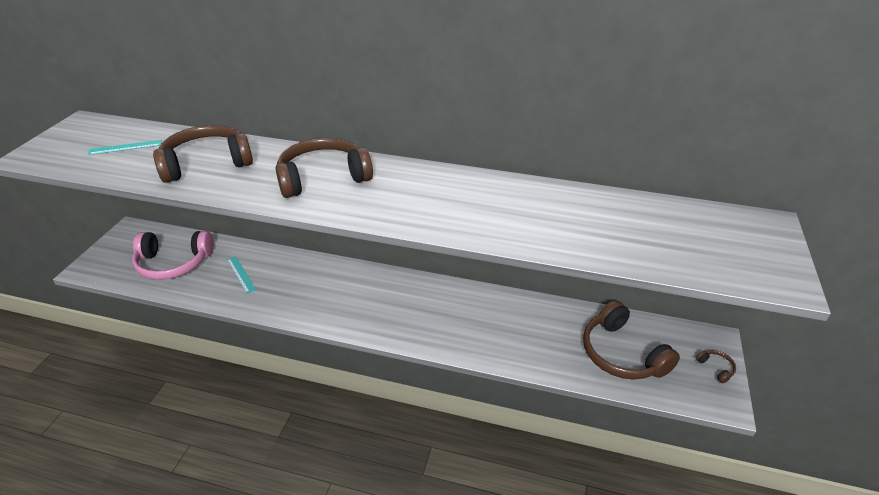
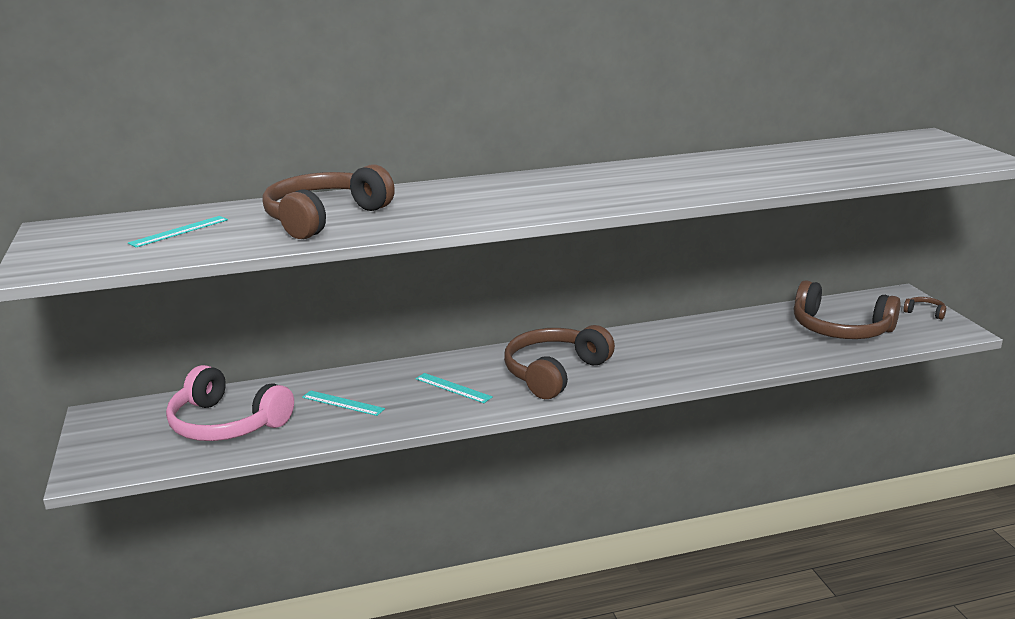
camera: 30 degrees left, 15 degrees down
(173, 263) = (226, 424): pink headphones -> pink headphones turned 60 degrees clockwise
(308, 289) = (453, 388): none -> turquoise ruler
(323, 177) = (489, 197): brown headphones -> brown headphones (554, 372)

